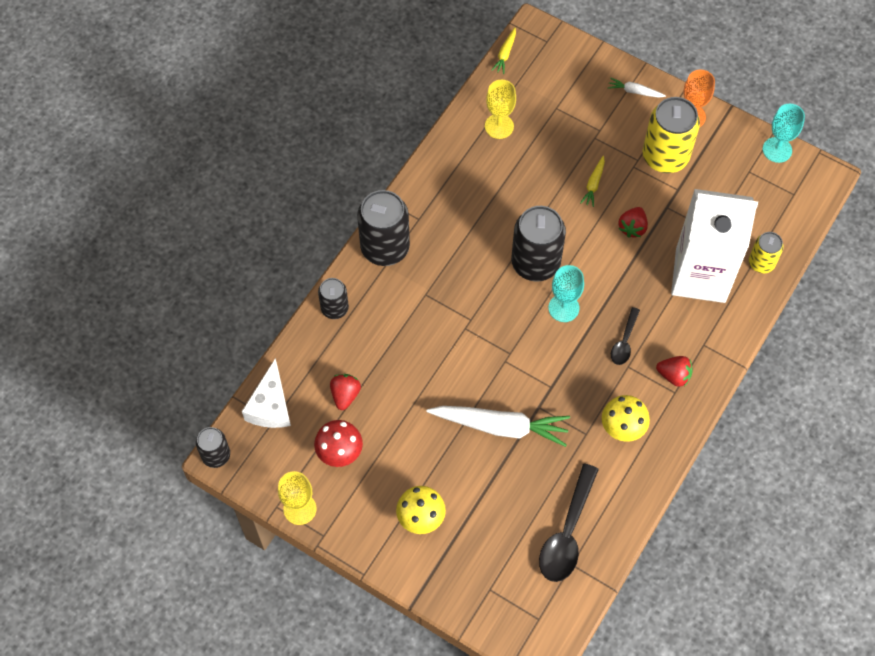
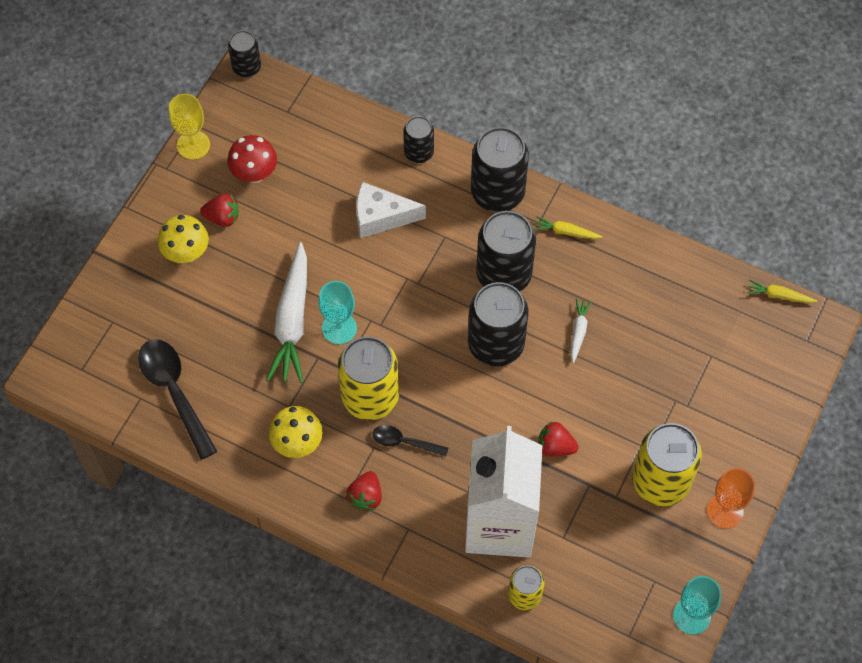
camera: 85 degrees right, 0 degrees up
(270, 406) = (302, 107): white cheese -> white cheese (381, 217)
(345, 395) = (319, 172): red strawberry -> red strawberry (222, 217)
(468, 250) = (504, 274): none -> black can
(499, 126) = (674, 295): yellow goblet -> none
(563, 308) = (441, 376): turquoise goblet -> turquoise goblet (339, 328)
(567, 533) = (174, 392): black spoon -> black spoon turned 45 degrees clockwise
(580, 366) = (370, 397): none -> yellow can
(593, 184) = (609, 401): yellow carrot -> yellow carrot (566, 232)
(634, 91) = (750, 444): white carrot -> white carrot (578, 331)

